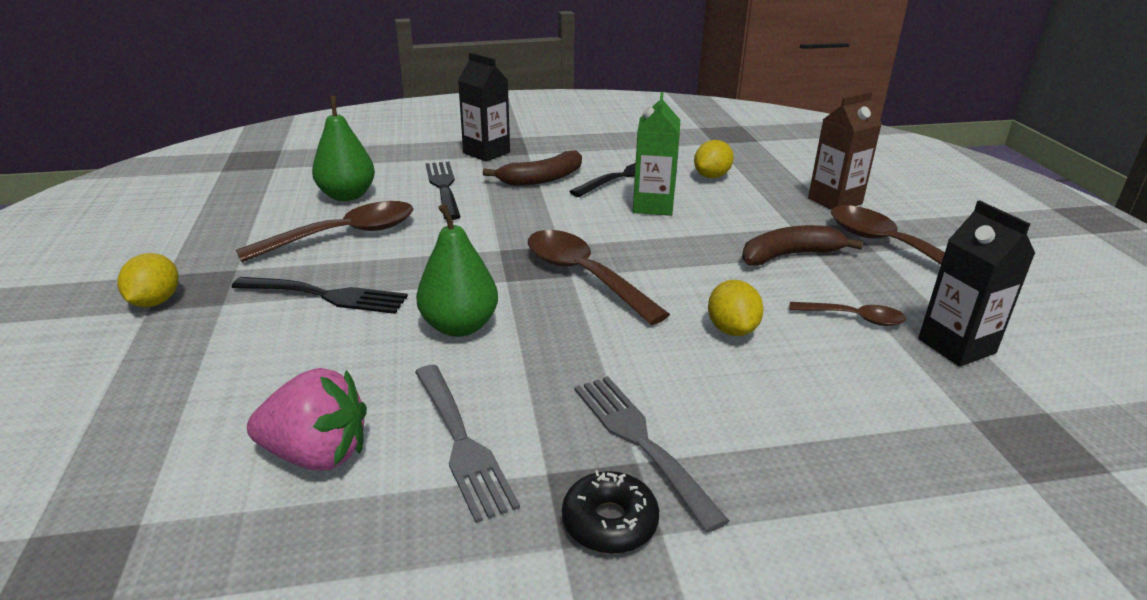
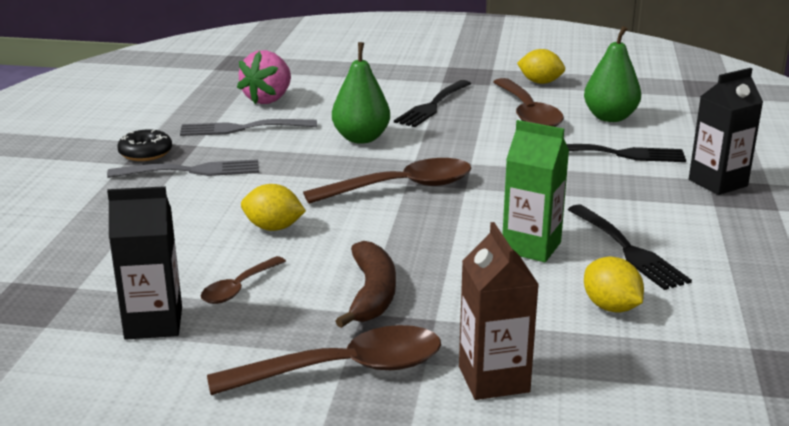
camera: 110 degrees right, 5 degrees down
(155, 302) = (456, 67): yellow lemon -> yellow lemon (540, 82)
(542, 179) = (629, 201): brown banana -> none

